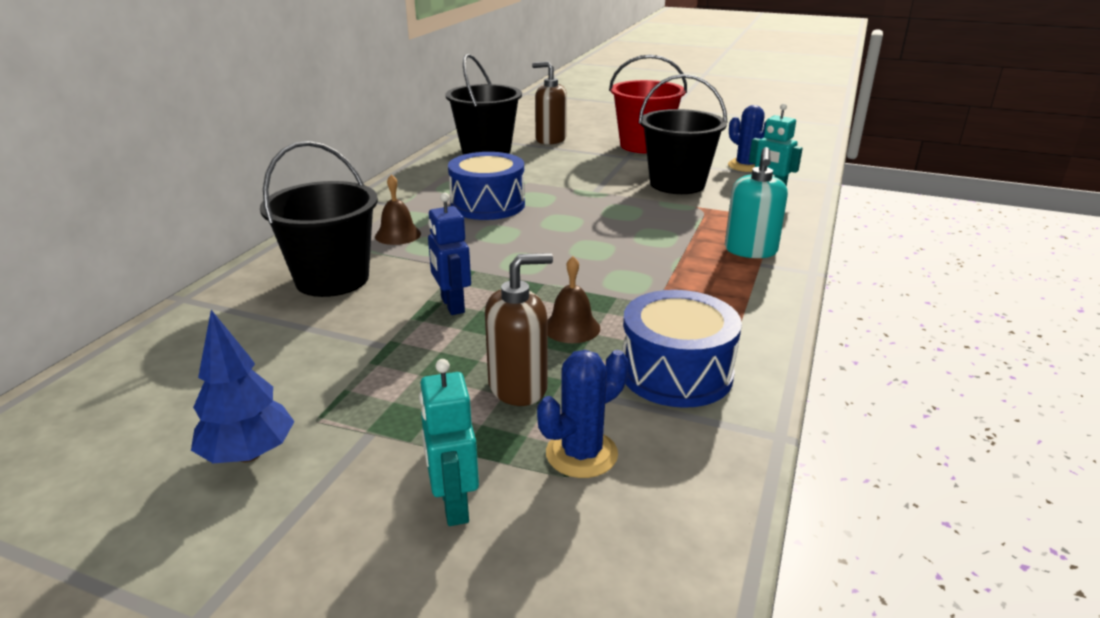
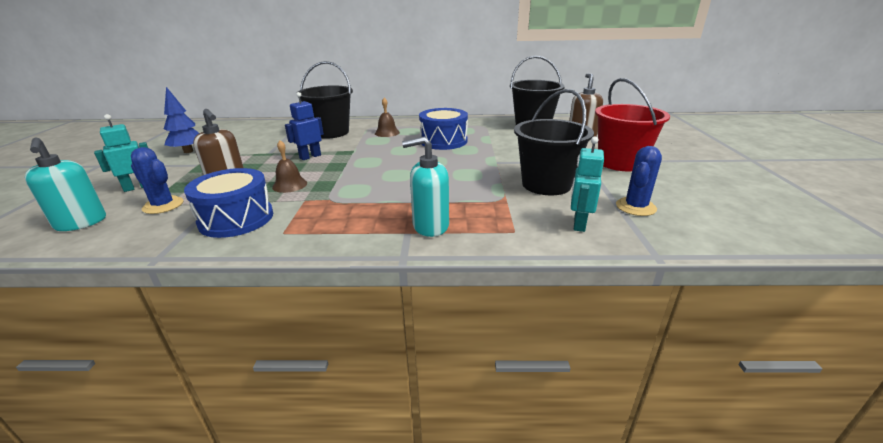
camera: 70 degrees right, 0 degrees up
(613, 556) = (81, 223): none -> turquoise soap dispenser

